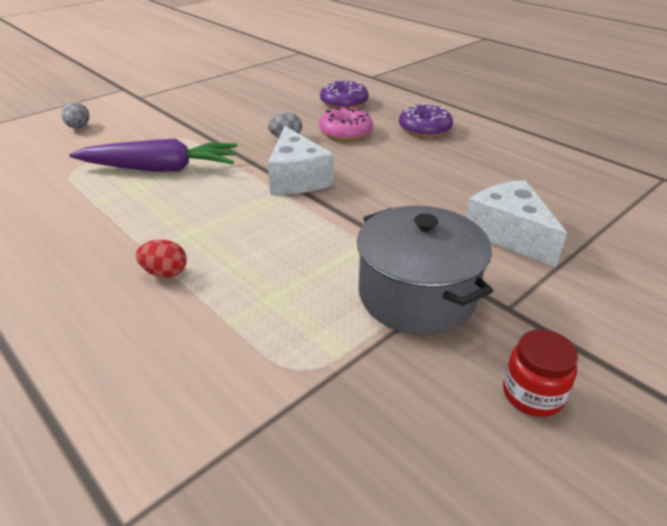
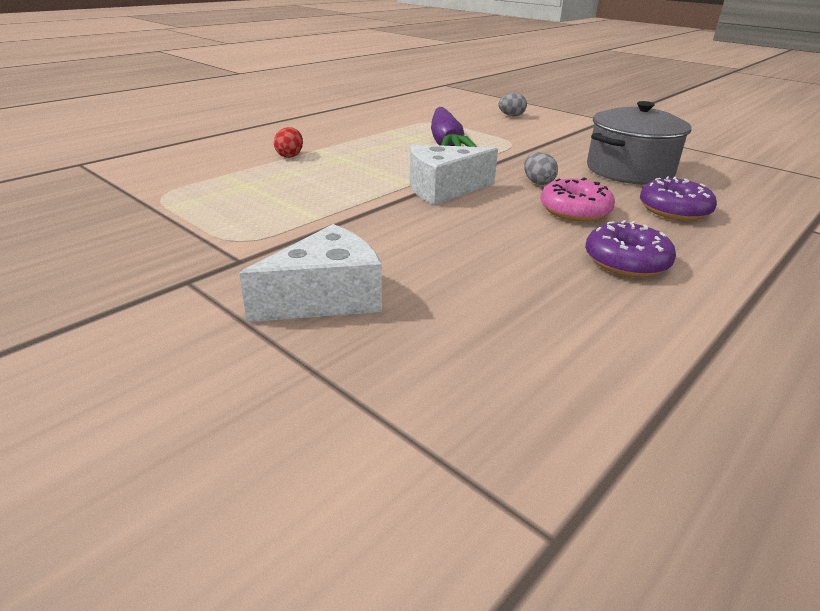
camera: 85 degrees right, 5 degrees down
(416, 295) = (227, 237): grey pot -> grey pot (629, 170)
(532, 394) = (67, 278): red jar -> none

